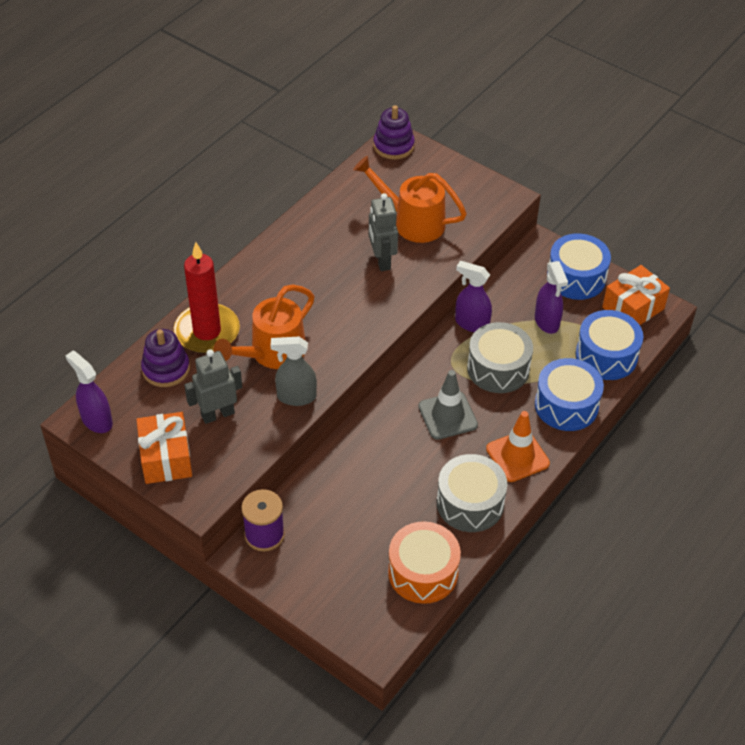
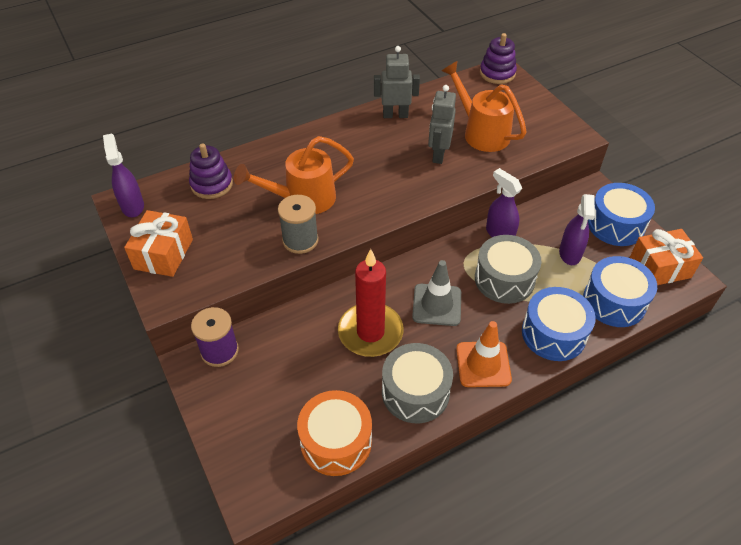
camera: 25 degrees right, 0 degrees up
(207, 331) = (262, 166): red candle -> red candle (370, 332)
(217, 414) = (228, 233): grey robot -> grey robot (395, 115)
(296, 397) = (300, 240): grey spray bottle -> grey spool

